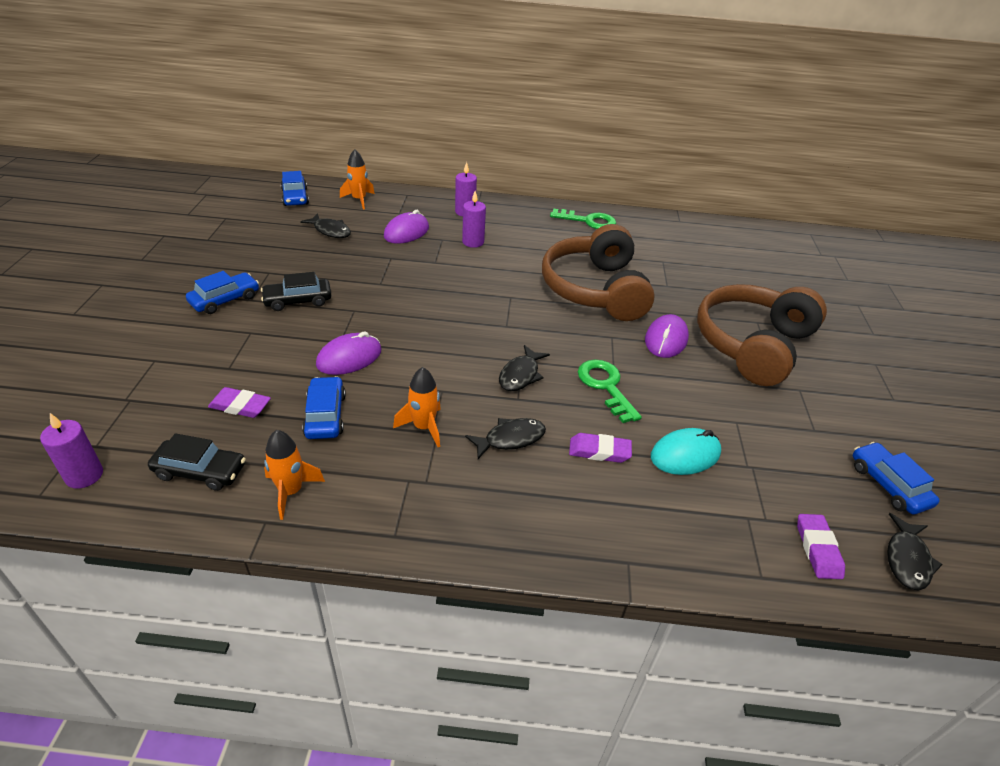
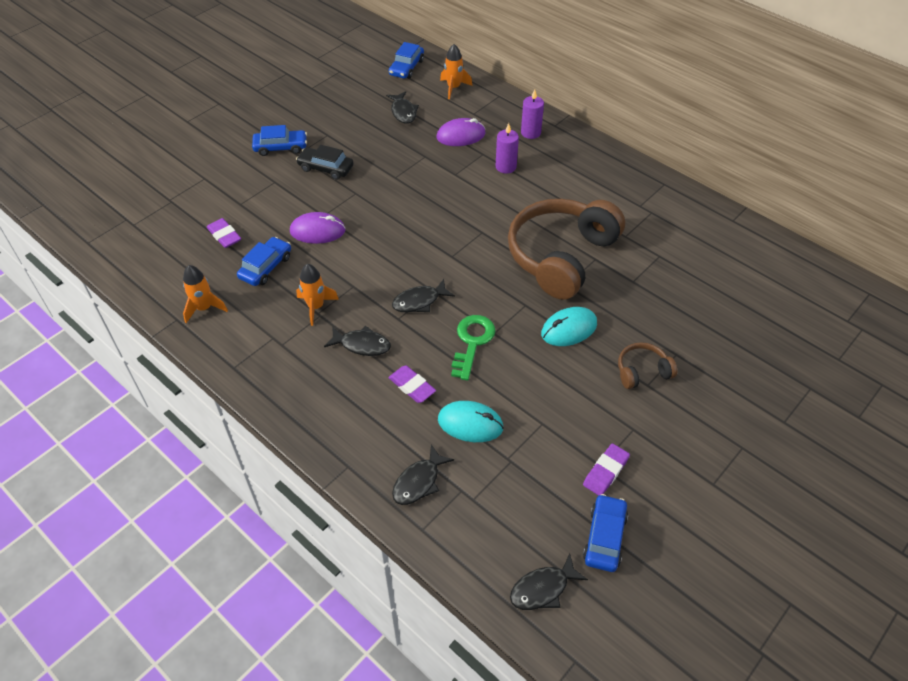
camera: 40 degrees right, 10 degrees up
(84, 475) = (115, 241): purple candle -> none
(200, 471) = (170, 269): black car -> none
(588, 221) = (636, 185): green key -> none
(666, 339) = (568, 329): purple mouse -> turquoise mouse
(706, 534) = (419, 482): none -> black fish
(752, 345) = (642, 371): brown headphones -> brown headphones, size x0.43
(817, 549) = (485, 539): purple eraser -> purple eraser (605, 472)

